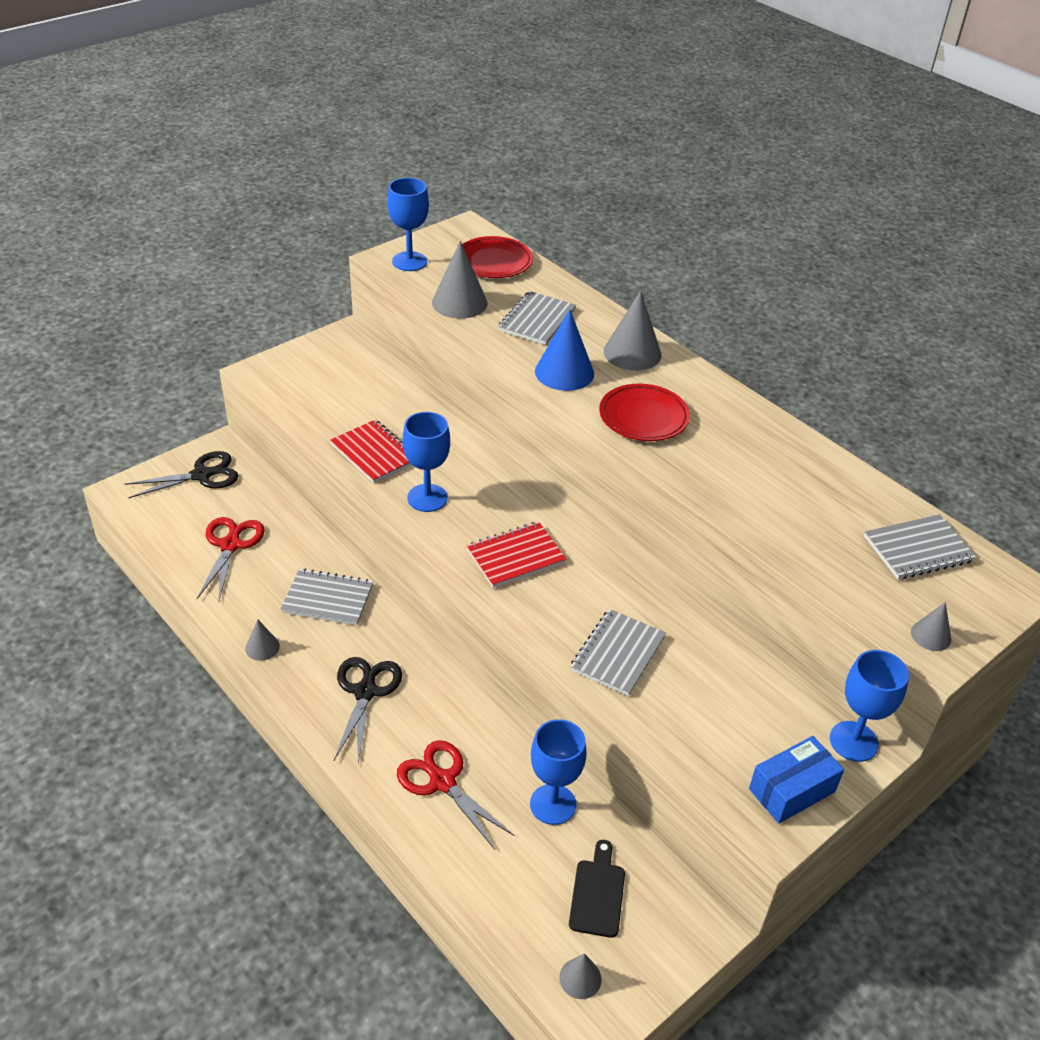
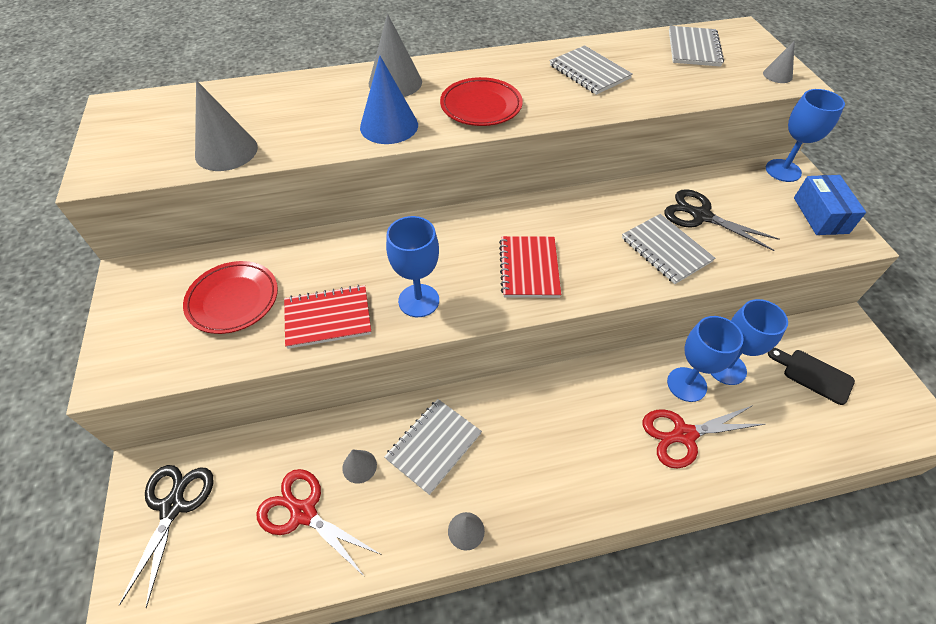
camera: 60 degrees left, 10 degrees up
(365, 692) = (563, 457): black scissors -> black scissors (701, 216)
(409, 261) = (121, 161): blue goblet -> blue goblet (686, 384)
(494, 262) = (189, 109): red plate -> red plate (233, 300)
(537, 320) = (302, 115): grey notebook -> grey notebook (589, 72)
(580, 978) = (886, 416): grey cone -> grey cone (359, 466)

